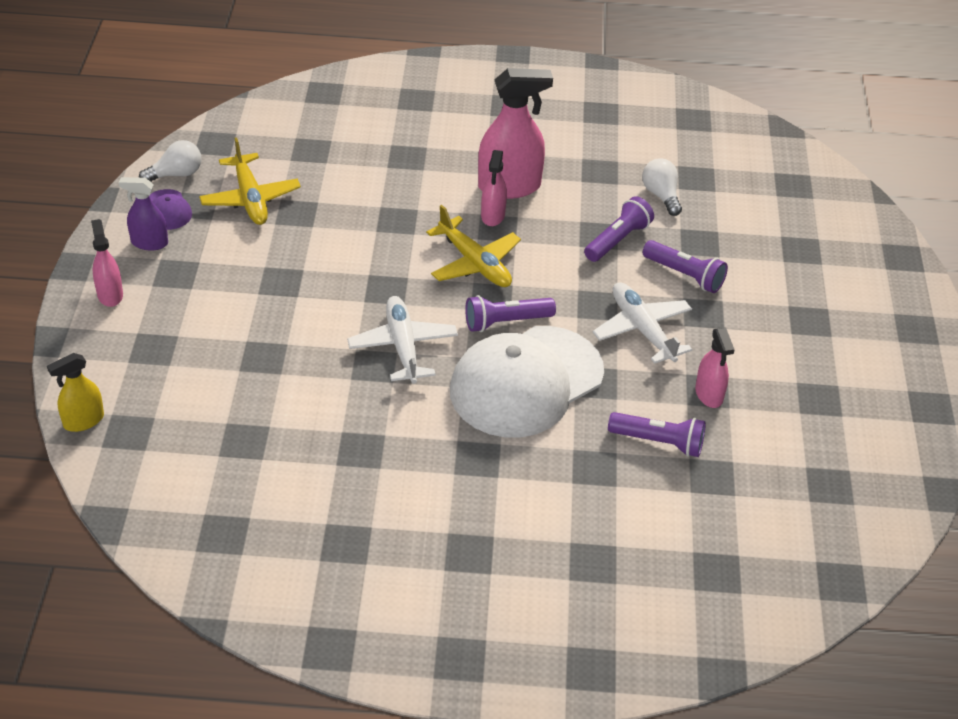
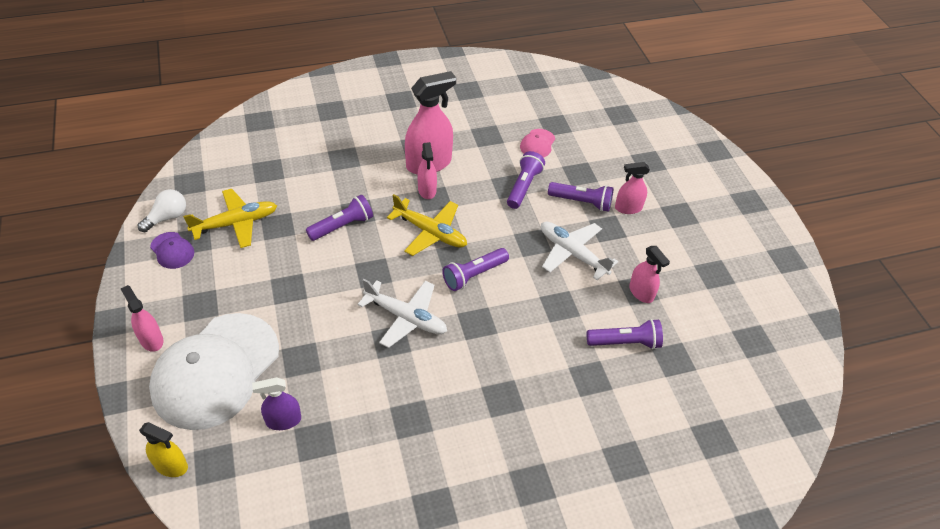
camera: 20 degrees left, 5 degrees up
(83, 421) = (171, 465): yellow spray bottle -> yellow spray bottle turned 105 degrees counterclockwise
(149, 243) = (167, 283): purple spray bottle -> purple spray bottle (283, 420)
(250, 199) = (236, 223): yellow plane -> yellow plane turned 75 degrees counterclockwise
(372, 231) = (342, 226): none -> purple flashlight
(403, 346) = (406, 318): white plane -> white plane turned 150 degrees clockwise
(526, 382) = (510, 321): white cap -> white cap (216, 370)
(661, 195) = (537, 144): white light bulb -> pink cap
(743, 296) = (628, 208): none -> pink spray bottle

